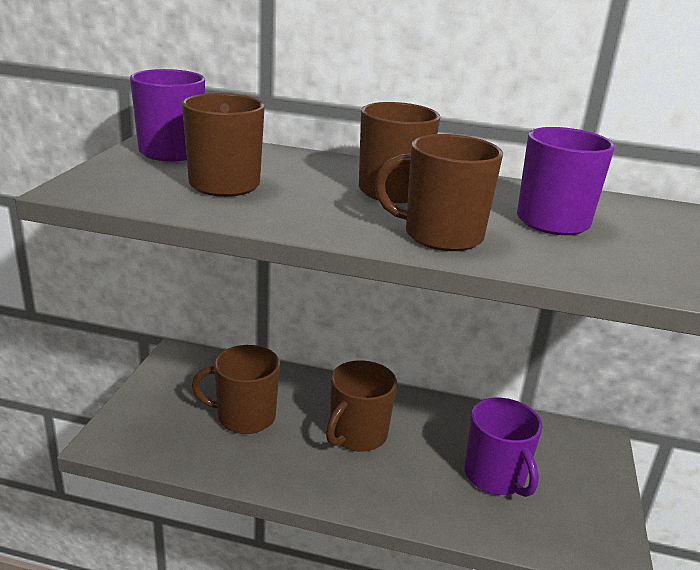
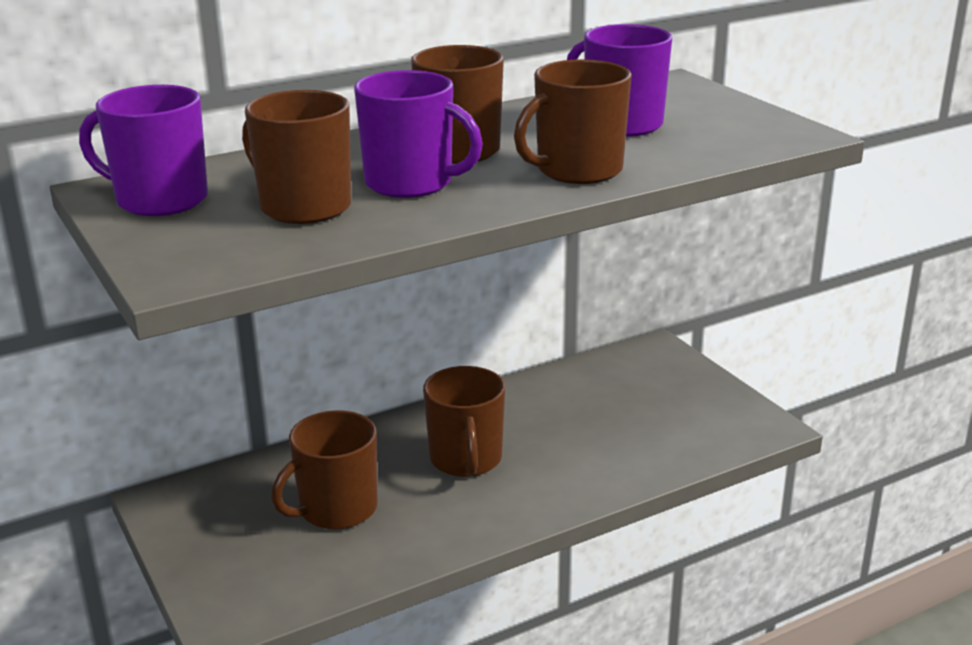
camera: 40 degrees left, 0 degrees up
(495, 477) = (621, 422): purple mug -> purple mug (411, 183)

